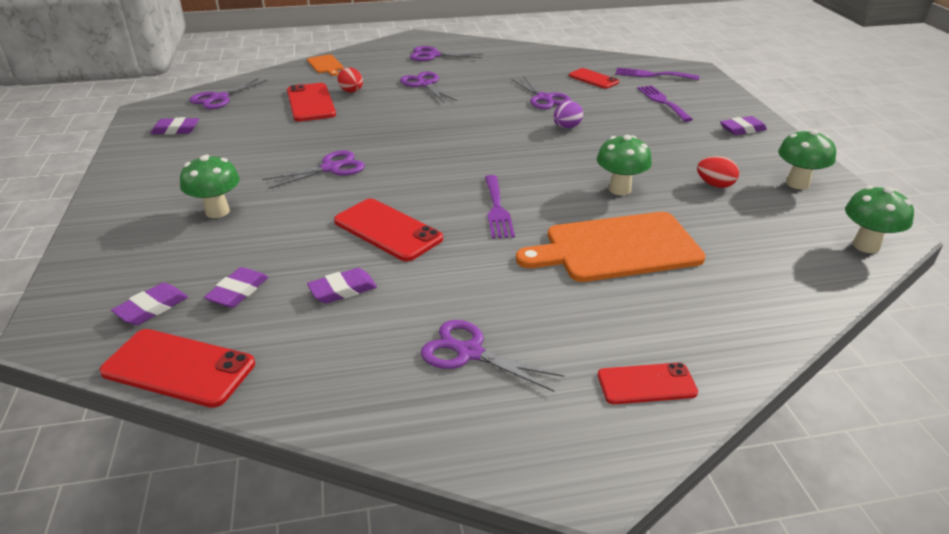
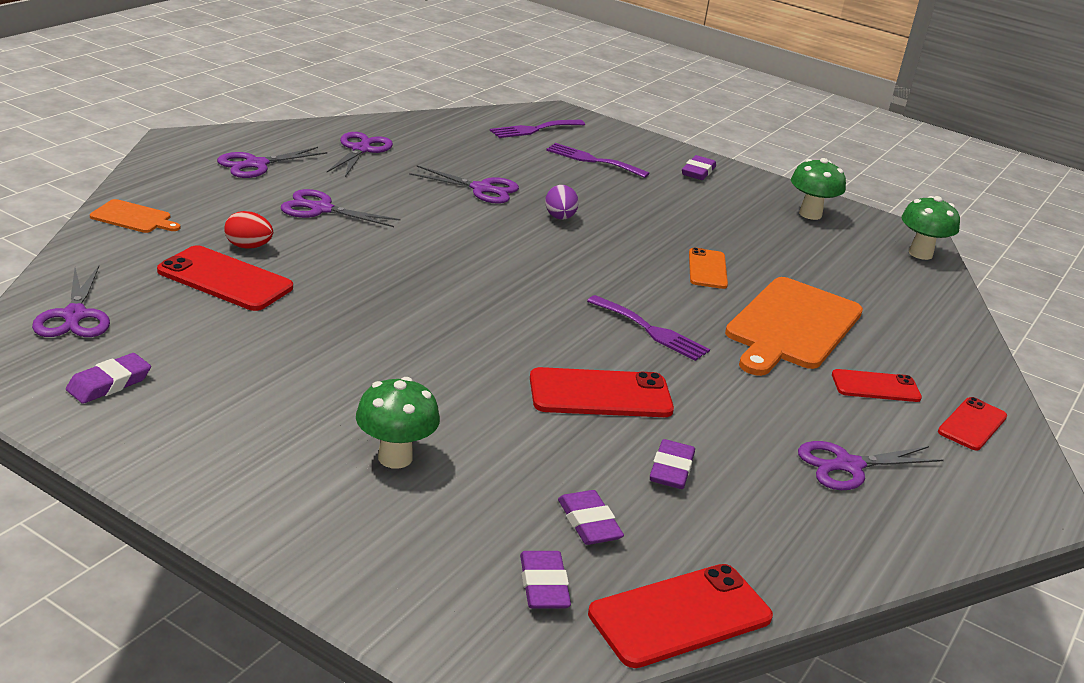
camera: 50 degrees left, 5 degrees down
(331, 168) = (418, 353): purple scissors -> purple scissors (361, 149)
(593, 79) = (488, 150): red phone -> red phone (875, 386)
(620, 189) = (707, 269): green mushroom -> orange phone
(715, 185) = (763, 237): red egg -> none

